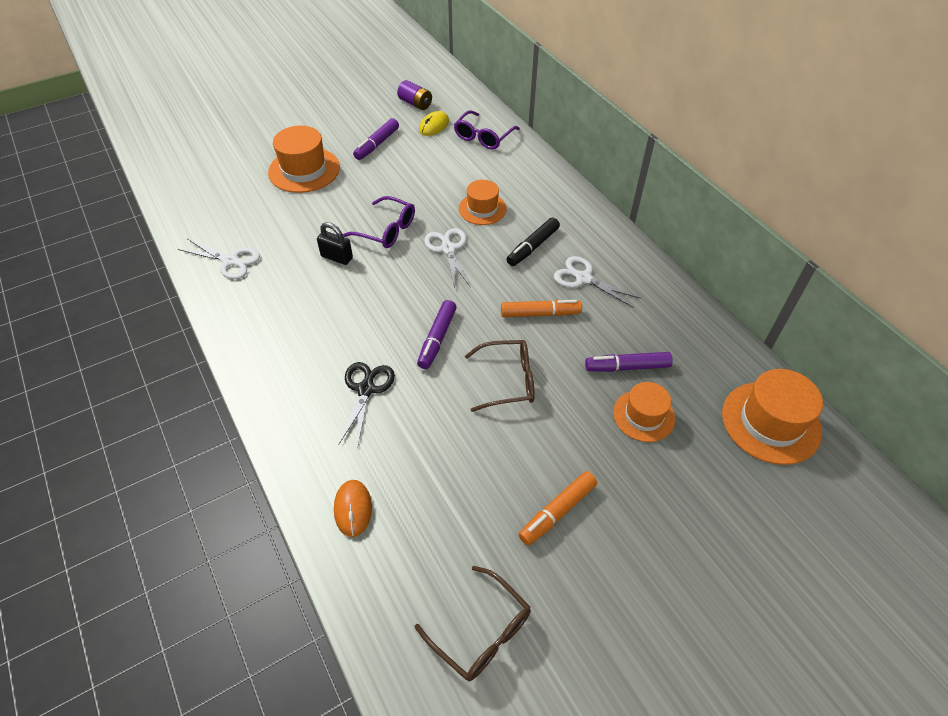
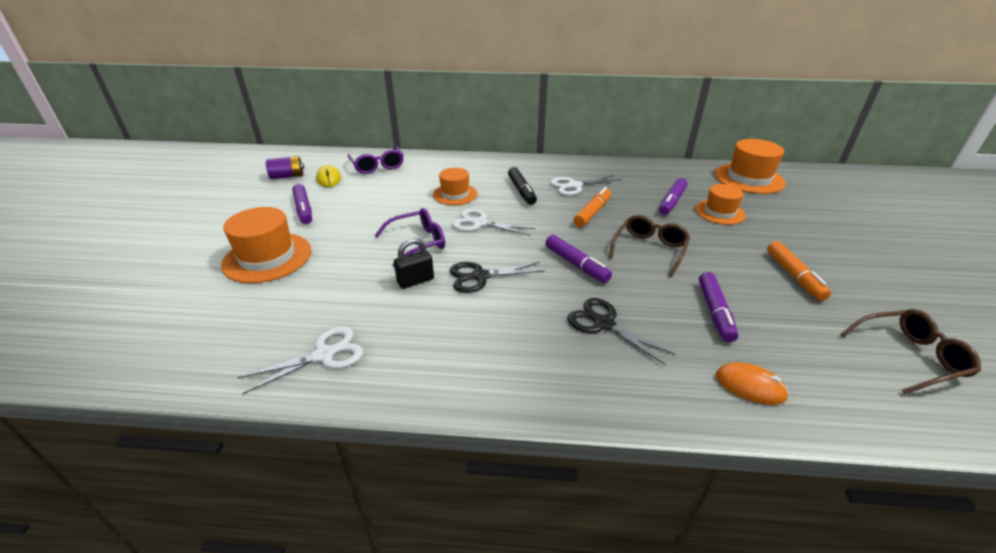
camera: 55 degrees left, 15 degrees down
(370, 289) = (480, 276): none -> black scissors
(440, 460) = (715, 312): none -> purple marker

